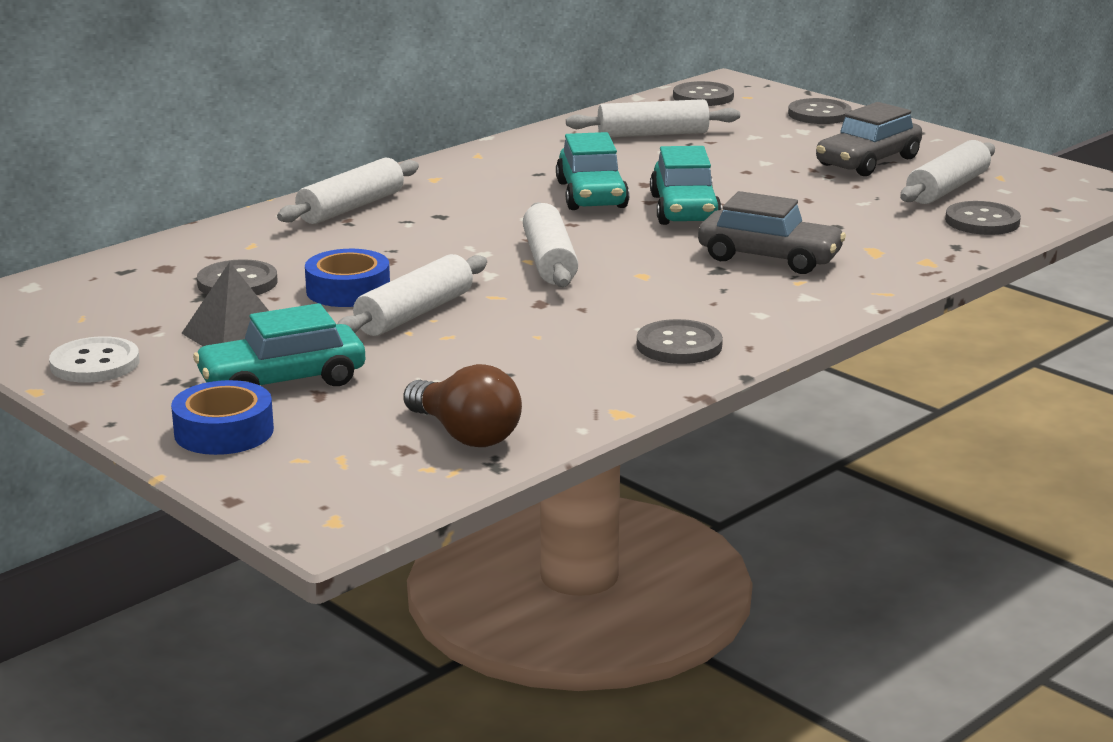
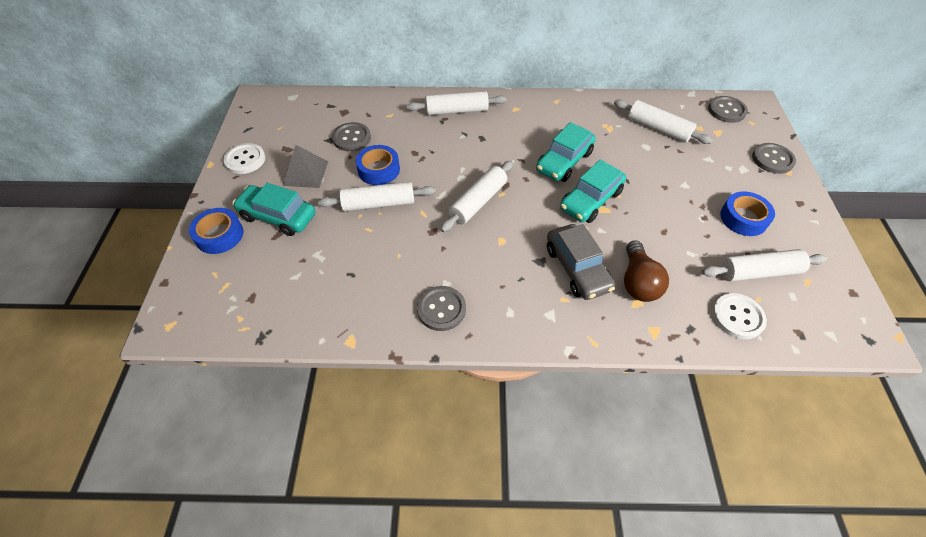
camera: 45 degrees right, 30 degrees up
(466, 435) = (280, 306): brown light bulb -> brown light bulb (638, 282)
(868, 162) = (743, 218): grey car -> blue tape
(982, 221) = (737, 317): grey button -> white button

